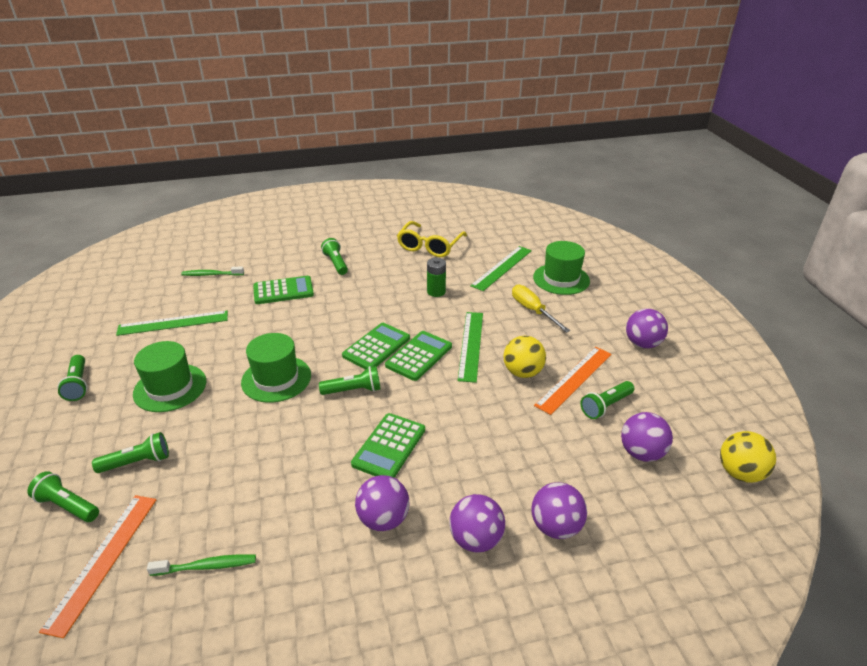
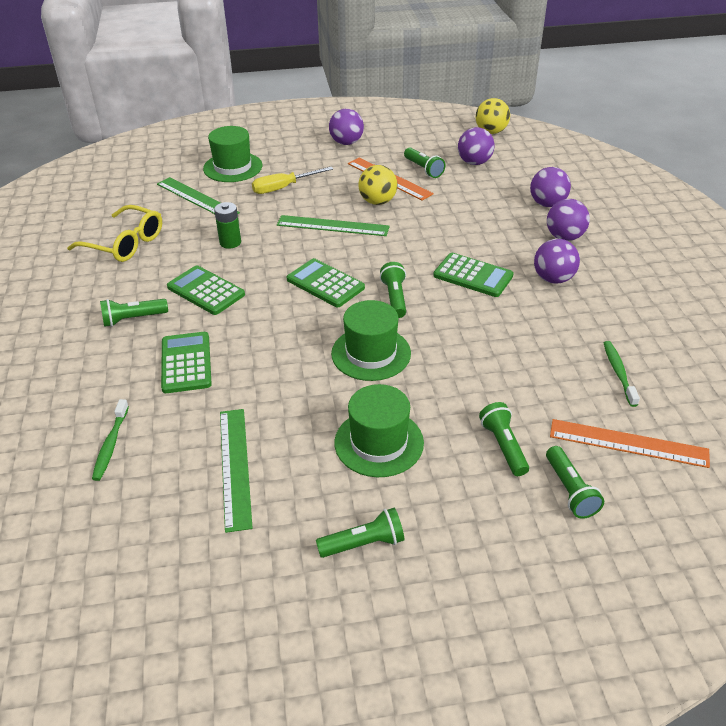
camera: 85 degrees left, 5 degrees up
(67, 506) = (570, 491): green flashlight -> green flashlight turned 45 degrees counterclockwise
(419, 356) = (345, 257): green calculator -> green calculator (205, 291)

